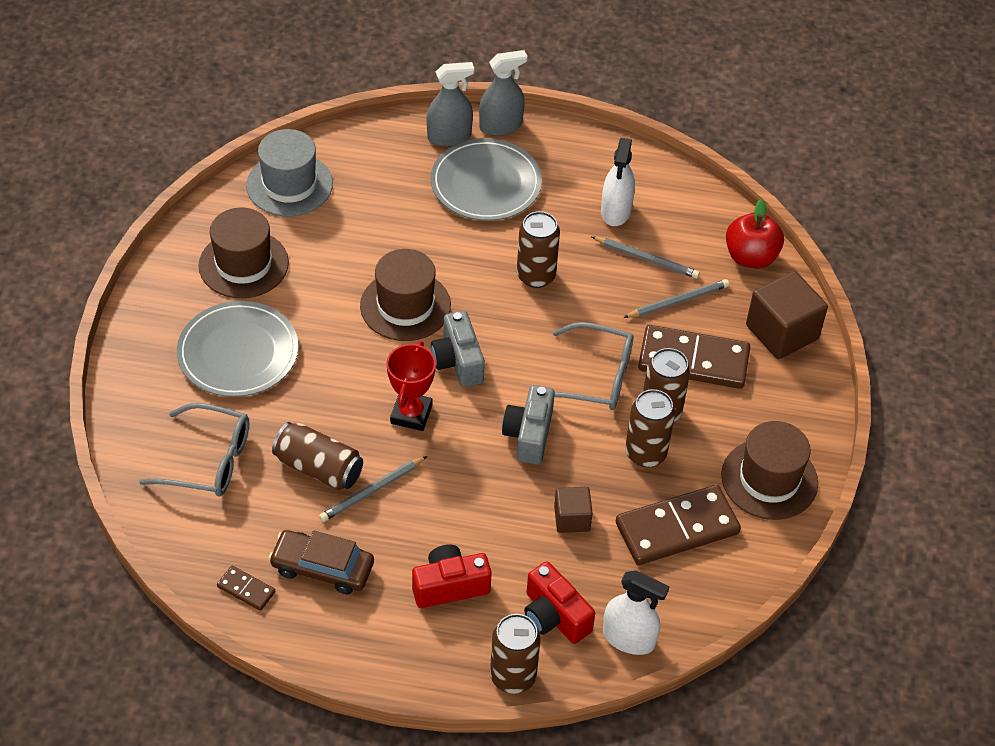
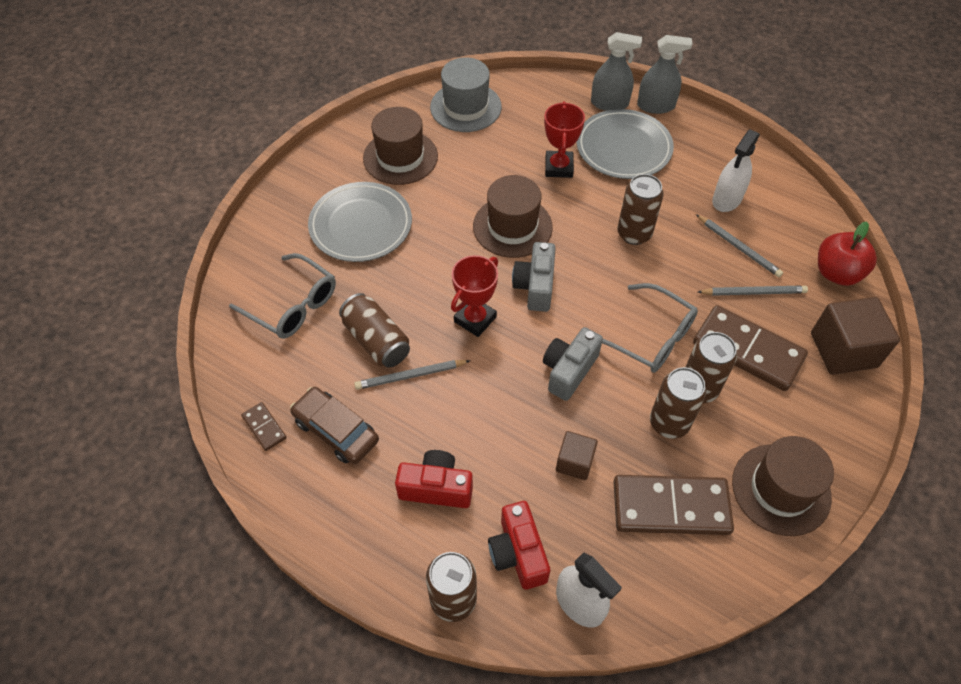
camera: 25 degrees right, 5 degrees up
(425, 226) = (558, 167): none -> red trophy

